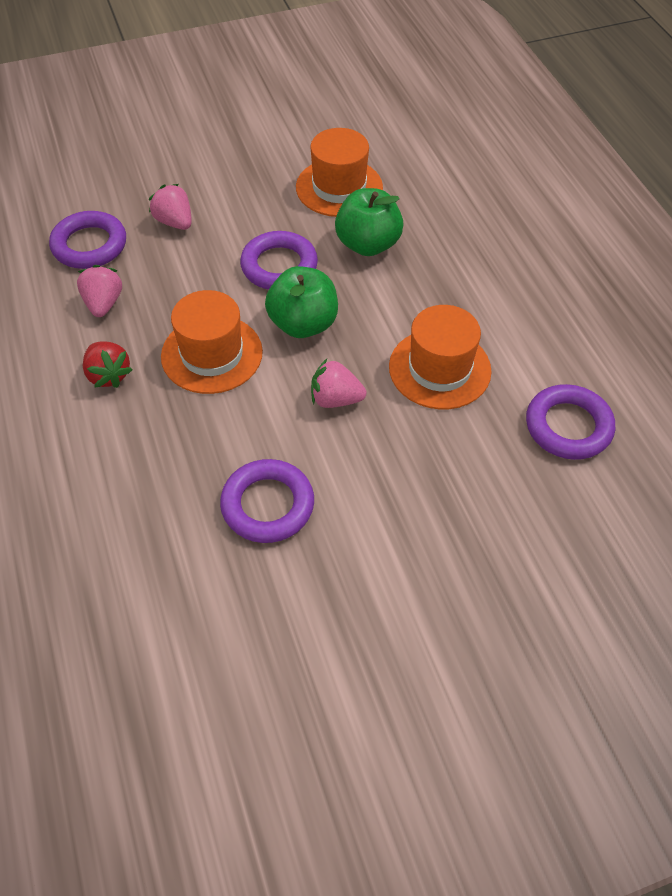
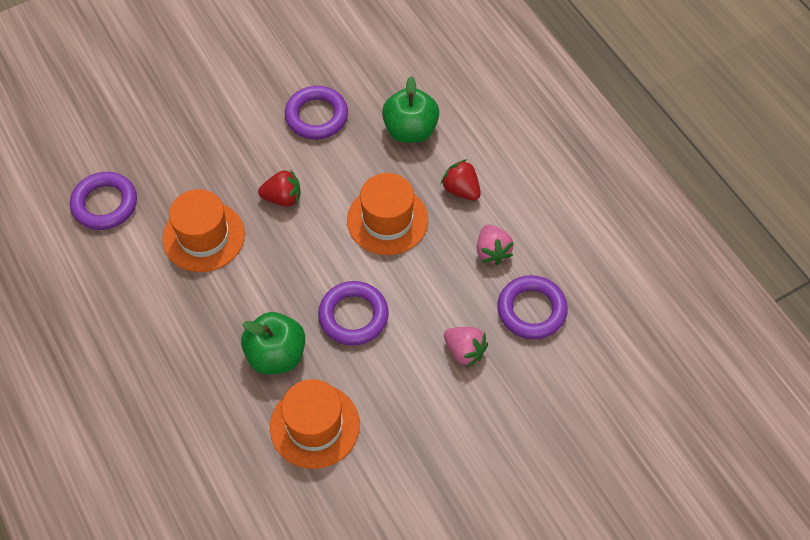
camera: 170 degrees right, 5 degrees up
(303, 324) = (320, 259): green apple -> green apple (410, 130)
(335, 399) = (282, 198): pink strawberry -> red strawberry

